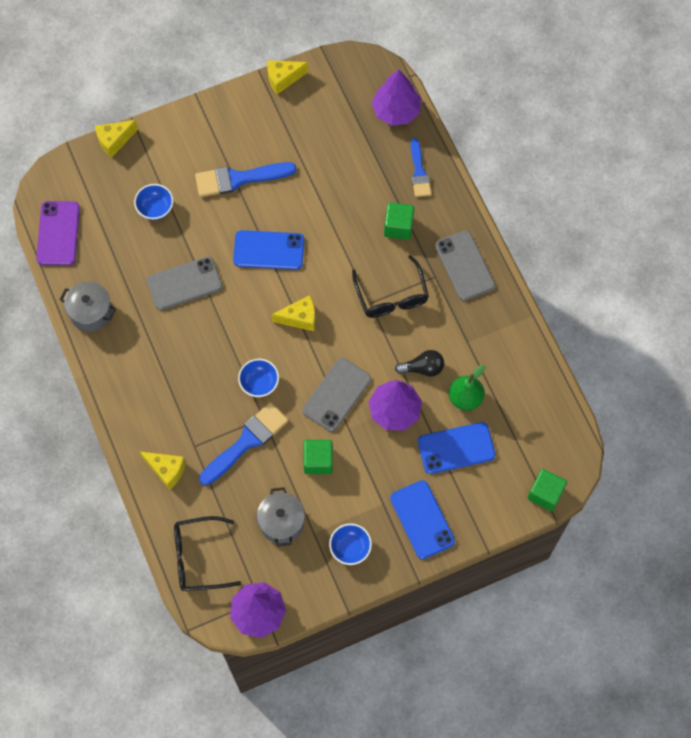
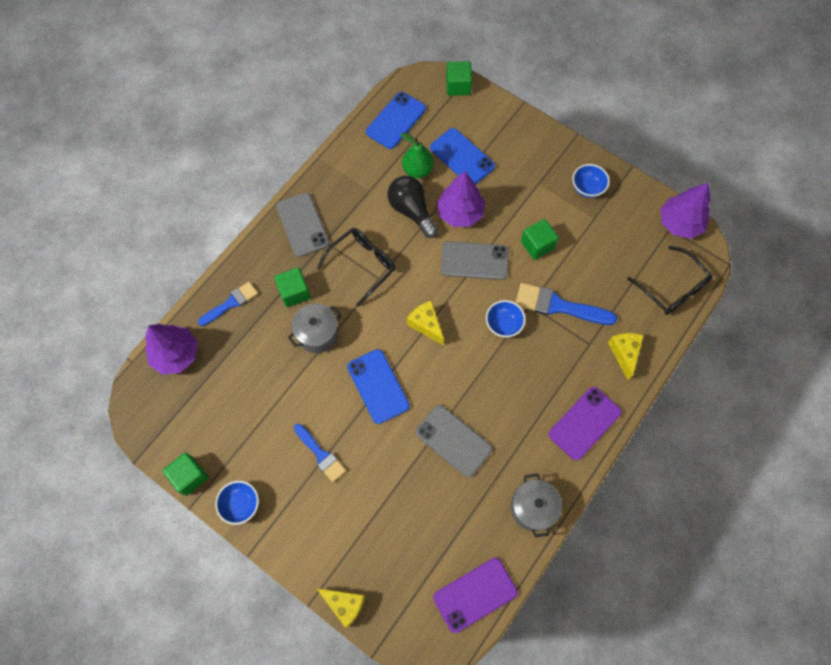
camera: 120 degrees left, 0 degrees up
(129, 396) = (584, 423): none -> purple phone
(155, 208) = (395, 514): blue bowl -> blue bowl (241, 504)
(239, 179) = (321, 454): blue brush -> blue brush, size x0.65
(281, 522) = (603, 244): grey pot -> grey pot (317, 334)
(283, 79) = (190, 476): yellow cheese -> green cube
(422, 368) = (412, 211): black light bulb -> black light bulb, size x1.51
(422, 519) = (532, 152): blue phone -> blue phone (396, 120)
(464, 265) = (302, 225): grey phone -> grey phone turned 60 degrees counterclockwise

